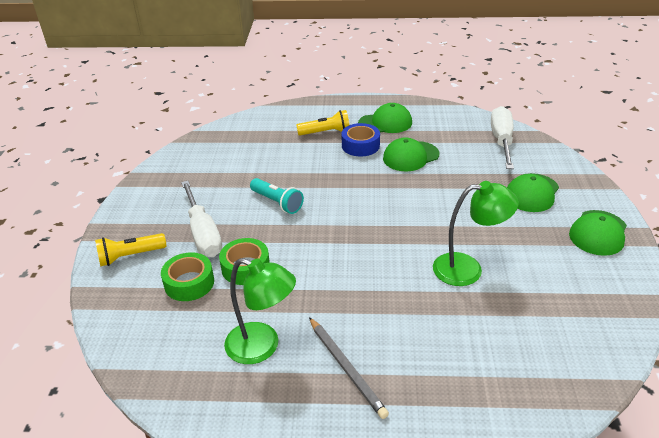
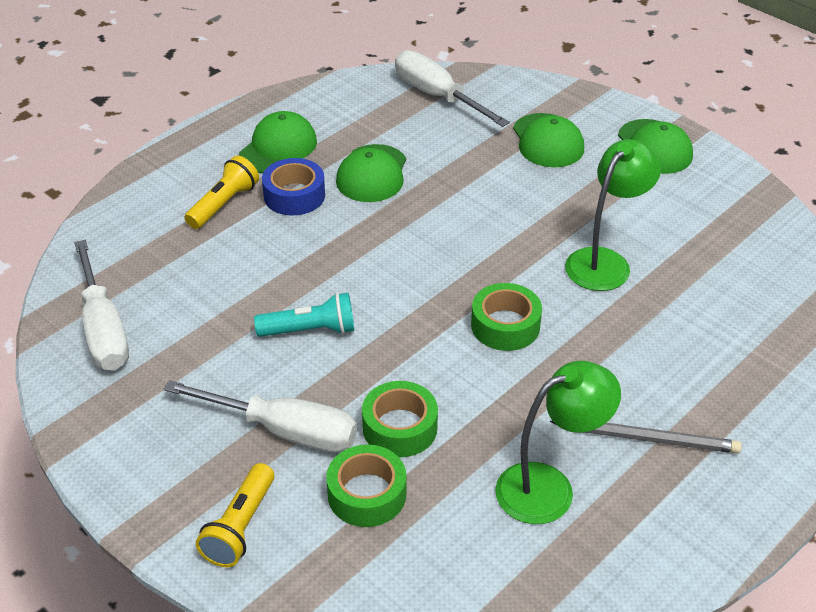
camera: 50 degrees left, 5 degrees up
(208, 151) = (103, 329): none -> white screwdriver
(364, 261) = (505, 325): none -> green tape

